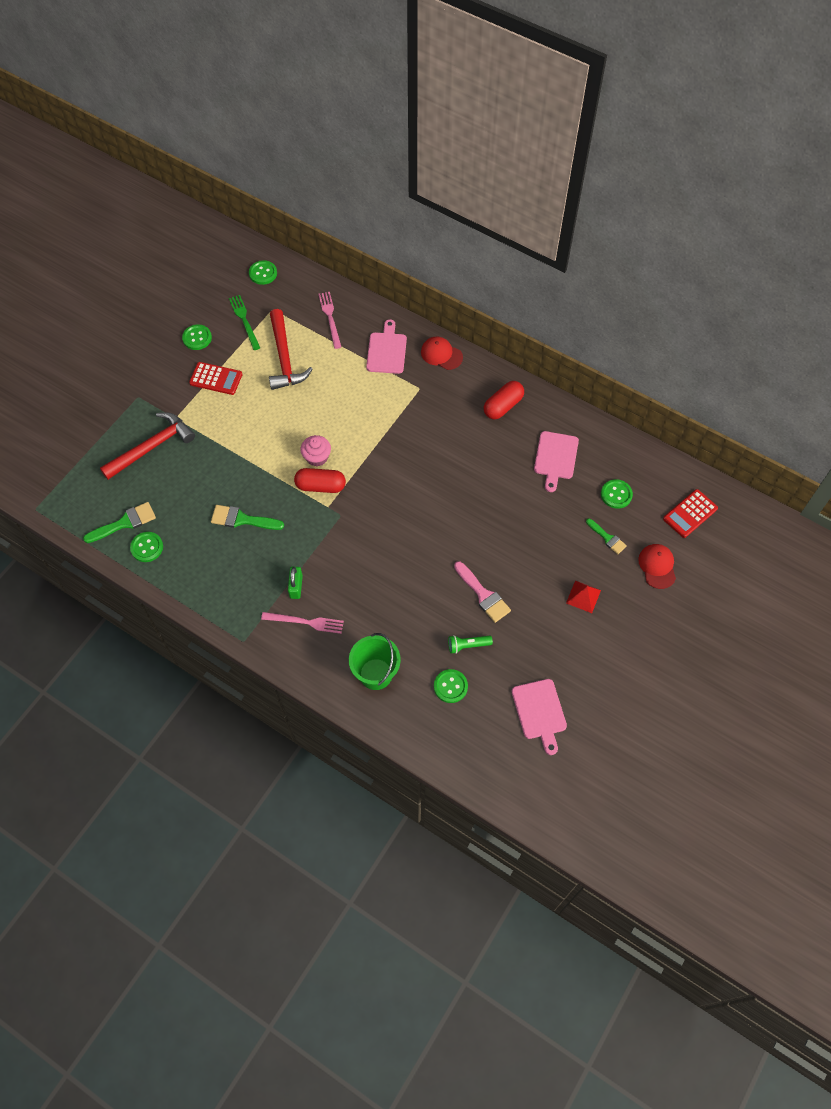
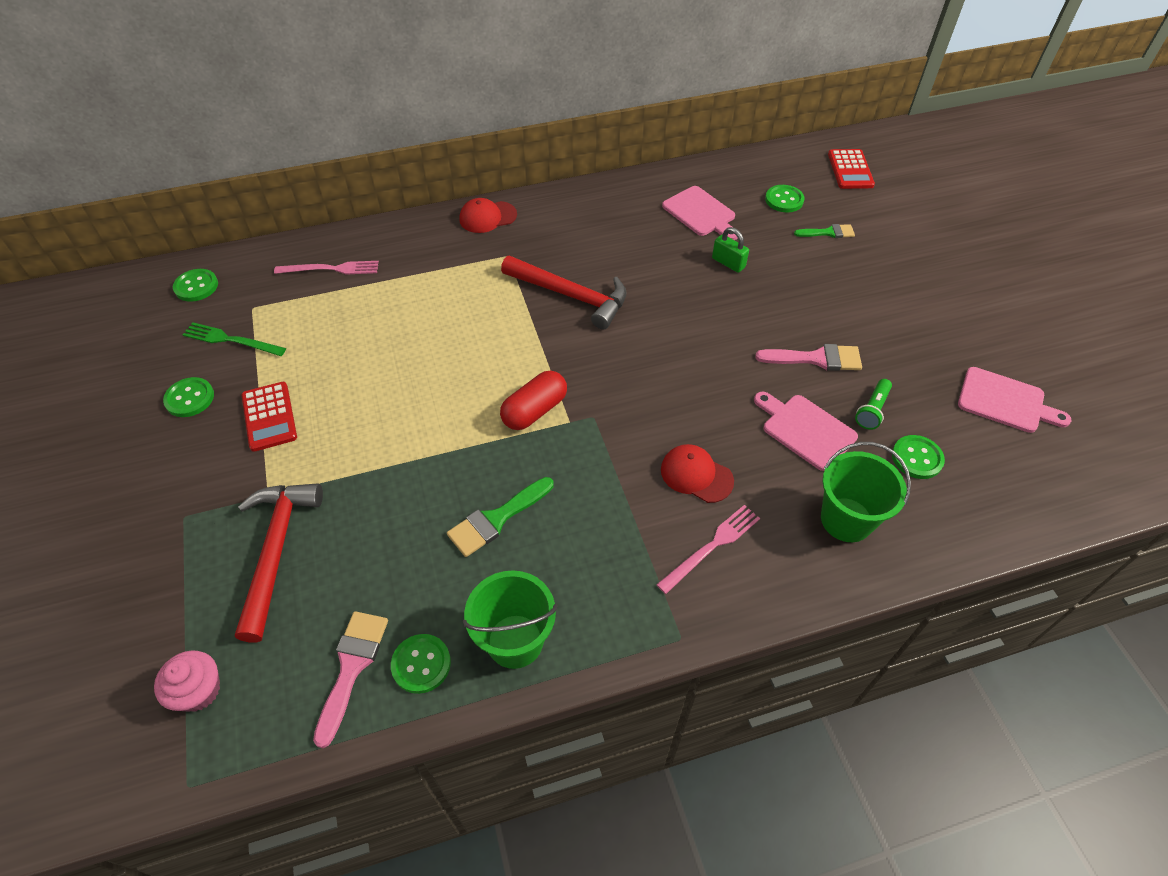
camera: 50 degrees left, 10 degrees down
(125, 523) = (352, 667): green brush -> pink brush
(187, 575) = (515, 641): none -> green bucket
(216, 379) = (269, 417): red calculator -> red calculator turned 105 degrees clockwise
(284, 358) = (328, 336): red hammer -> red hammer (571, 295)
(296, 587) = (650, 524): green padlock -> green padlock (728, 263)
(317, 457) = (492, 390): pink cupcake -> pink cupcake (199, 690)
(330, 318) = (331, 269): pink fork -> pink fork turned 150 degrees clockwise
(386, 351) = (430, 252): pink cutting board -> pink cutting board (805, 430)
(503, 406) = (601, 212): red capsule -> none
(583, 596) = (883, 286): red pyramid -> none
(657, 566) = (891, 220): red cap -> red cap (696, 475)

